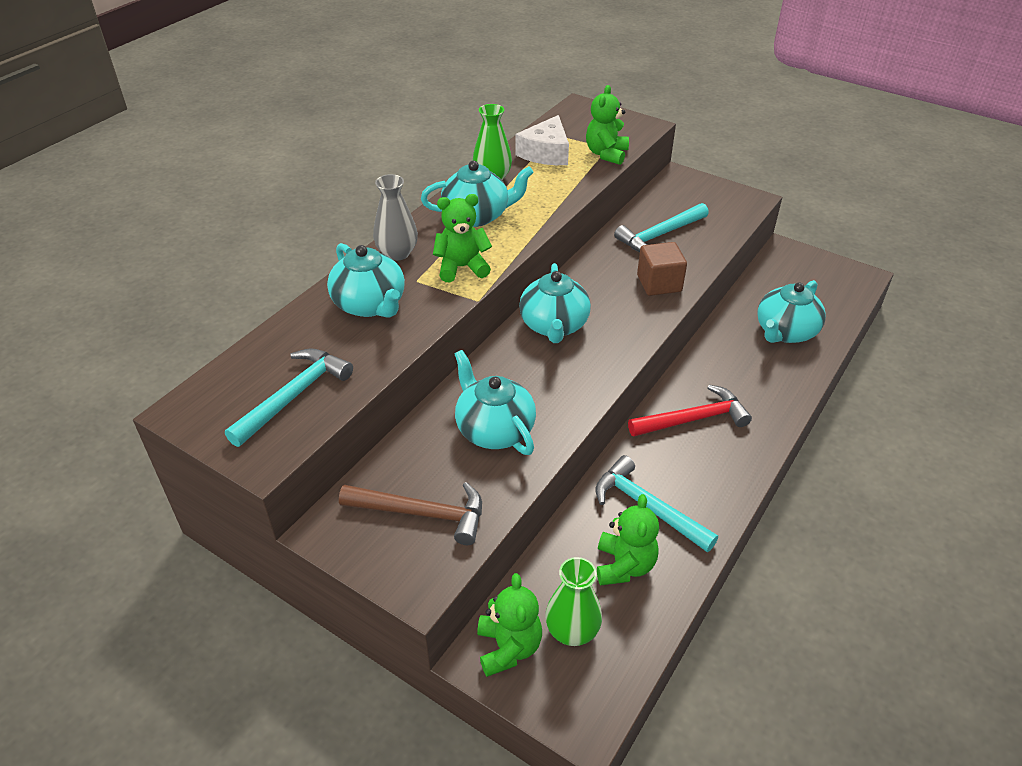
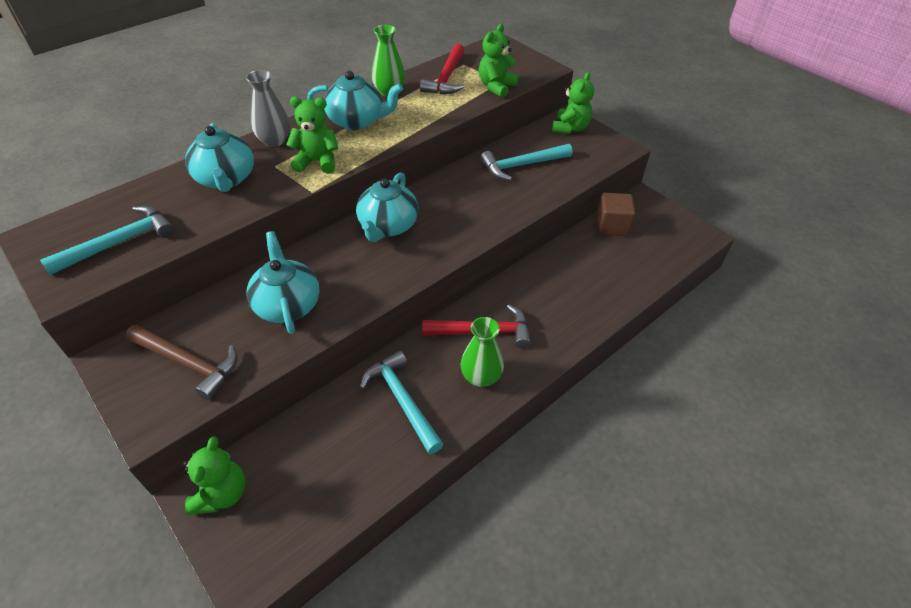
camera: 15 degrees right, 5 degrees up
(546, 153) = (446, 78): white cheese -> red hammer
(572, 631) = (280, 494): green vase -> green vase (481, 377)
(624, 565) = (354, 447): green teddy bear -> green teddy bear (570, 128)
(659, 283) = (497, 207): brown cube -> brown cube (612, 226)
(785, 332) = (605, 271): turquoise teapot -> none

